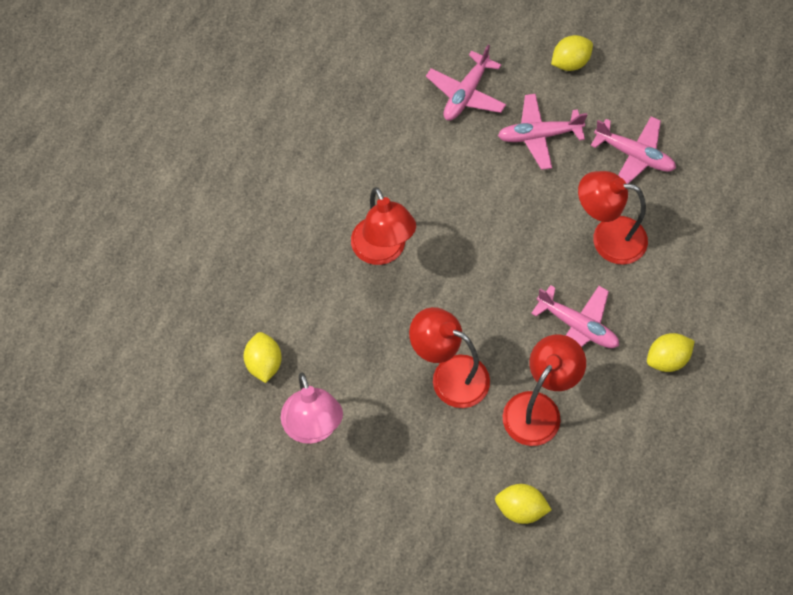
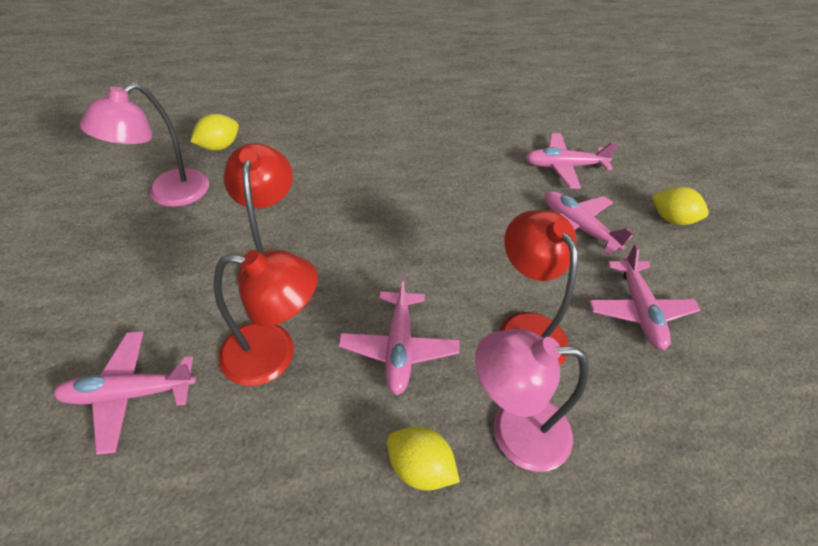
camera: 55 degrees right, 15 degrees down
(382, 251) = (372, 173): red lamp -> none
(520, 509) = (129, 394): yellow lemon -> pink plane
(673, 293) = (514, 430): none -> pink lamp

